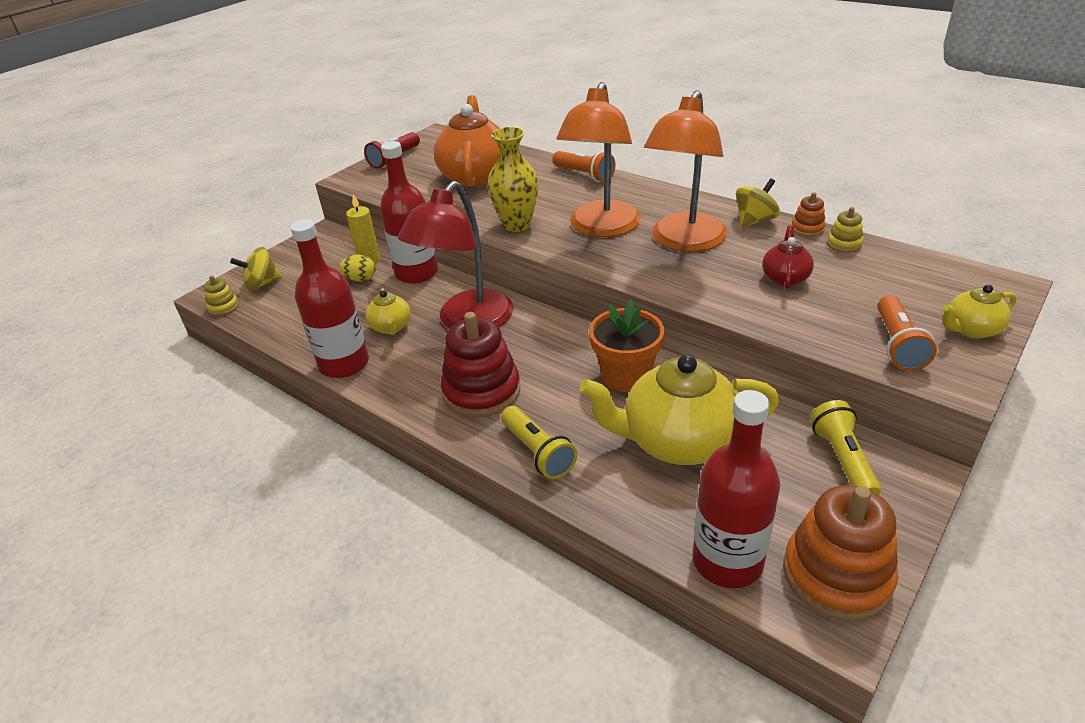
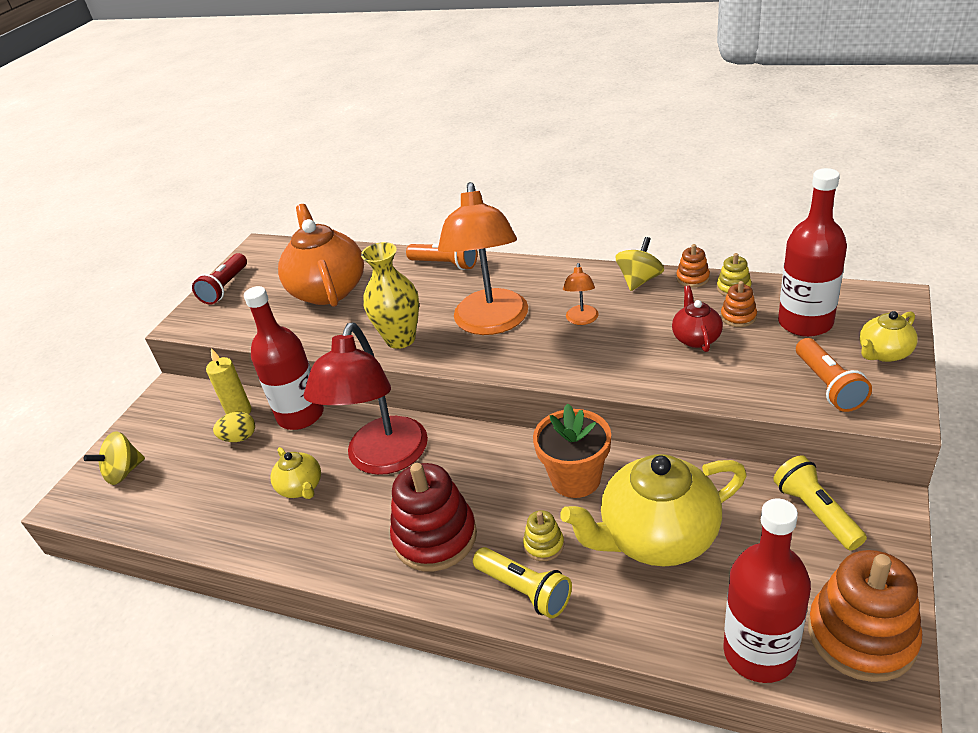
camera: 15 degrees left, 0 degrees up
(223, 307) = (89, 513): yellow stacking toy -> yellow stacking toy (544, 545)
(344, 364) = (267, 546): red bottle -> red bottle (805, 322)
(684, 241) = (581, 320): orange lamp -> orange lamp, size x0.42
(836, 269) = (738, 317): none -> orange stacking toy

